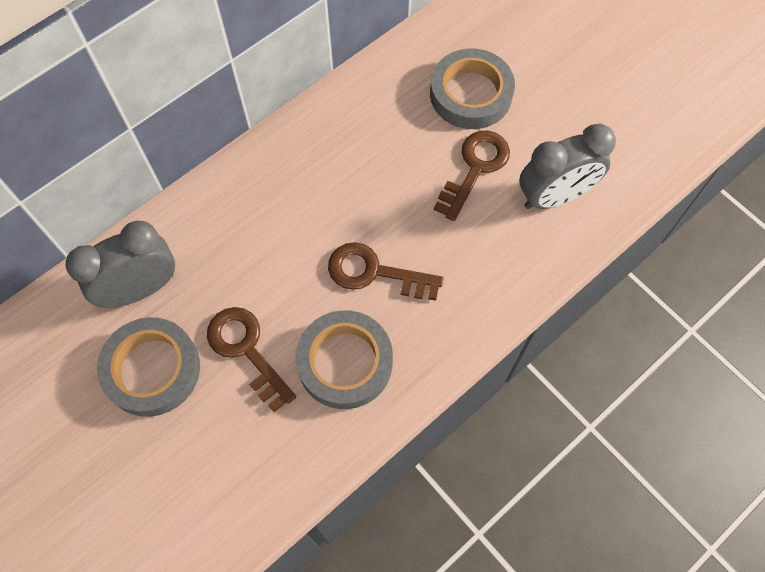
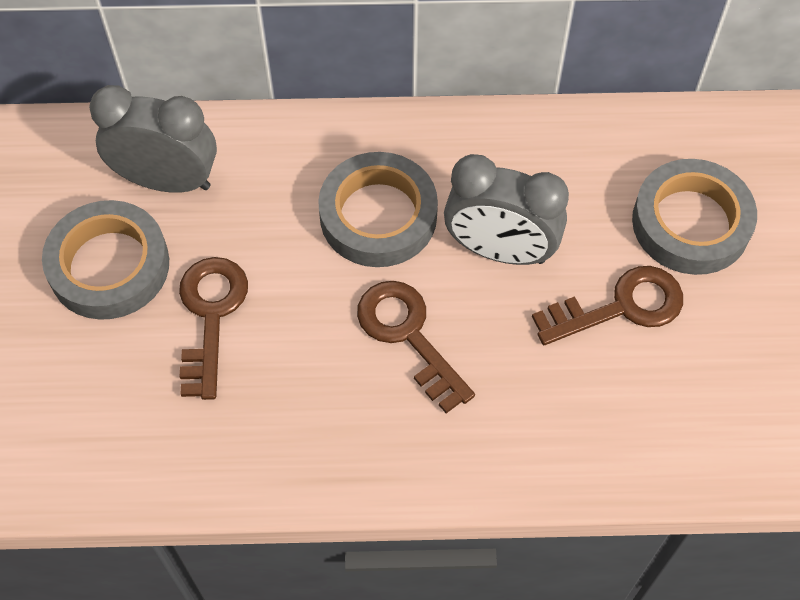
camera: 40 degrees right, 5 degrees down
(345, 362) = (294, 403): grey tape -> grey tape (378, 216)
(554, 196) = (686, 404): grey clock -> grey clock (500, 250)

